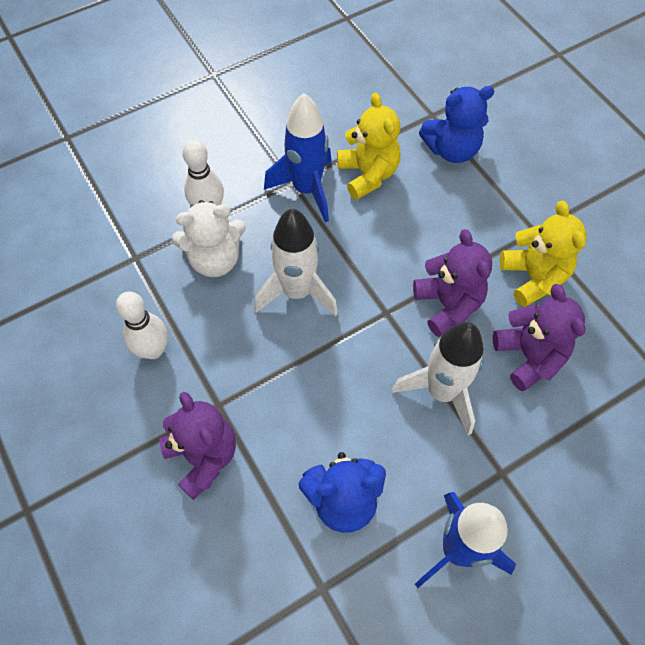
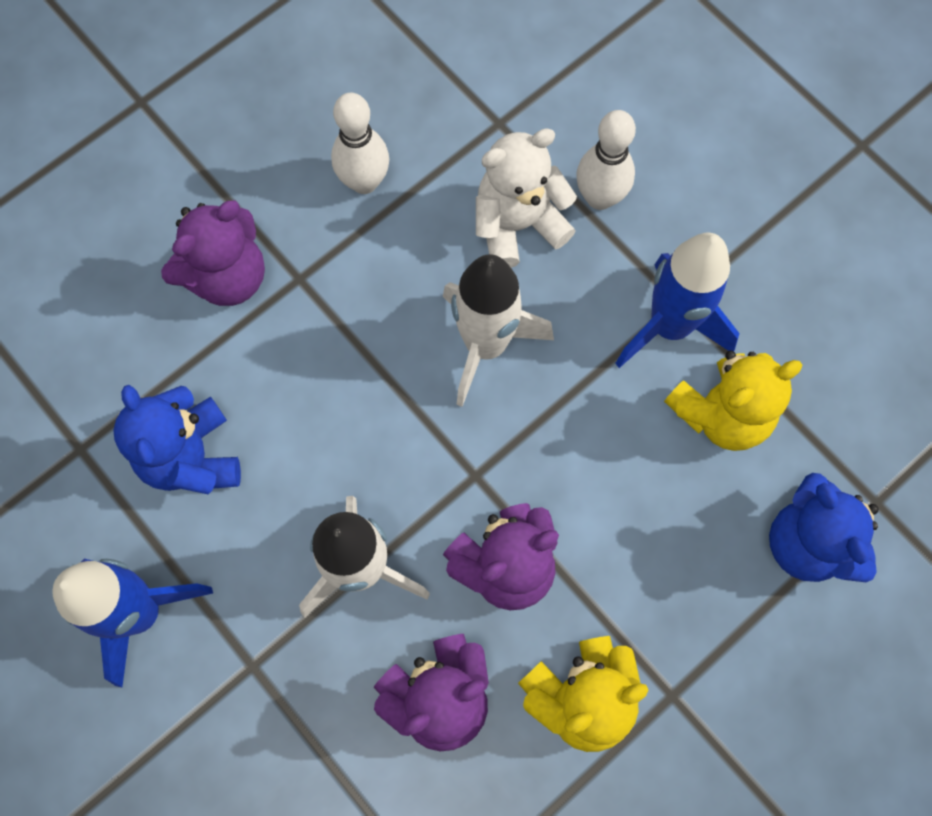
camera: 80 degrees right, 10 degrees up
(215, 259) = (518, 225): white teddy bear -> white teddy bear turned 90 degrees clockwise

